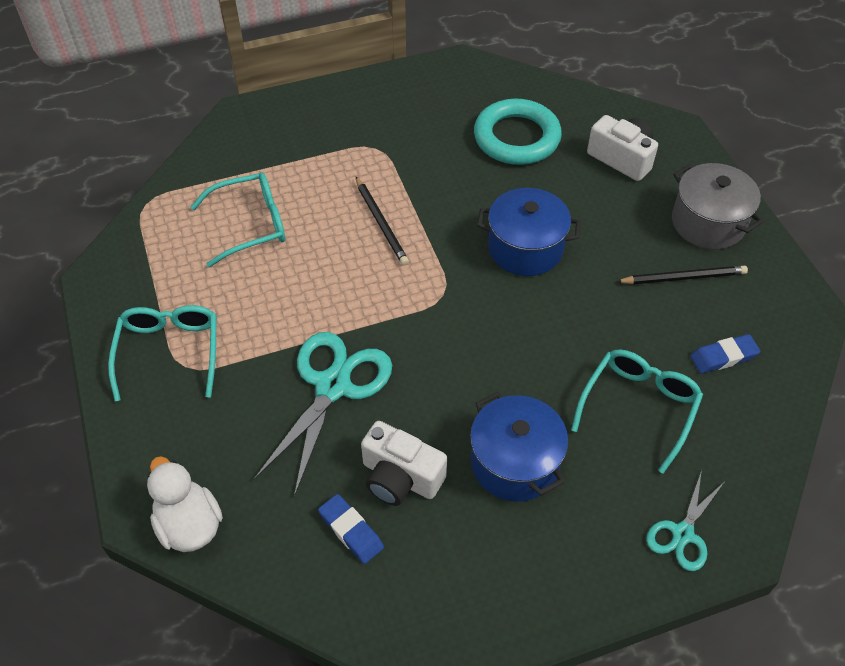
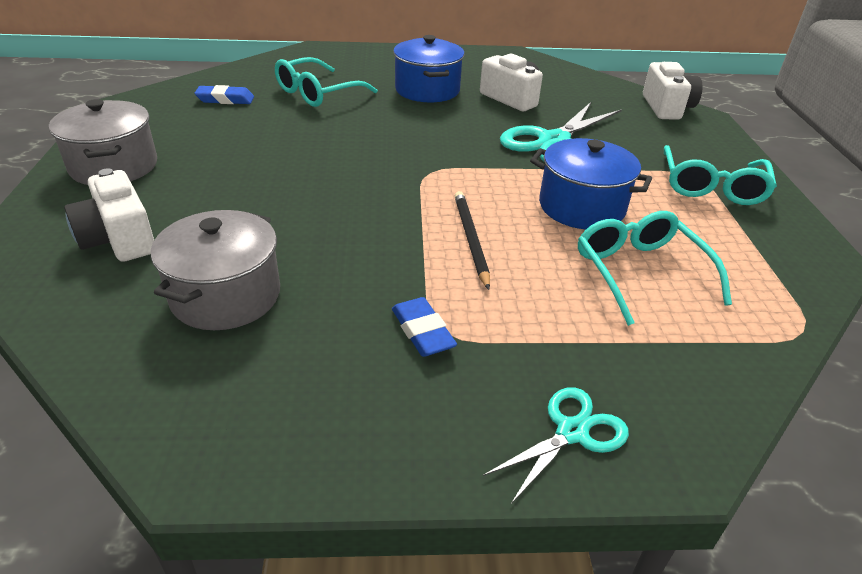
camera: 165 degrees left, 15 degrees down
(189, 525) = (666, 107): white duck -> white camera
(251, 225) = (639, 272): turquoise glasses -> turquoise glasses turned 75 degrees clockwise
(351, 531) = (552, 88): blue eraser -> blue eraser (422, 331)
(516, 138) = (226, 295): turquoise ring -> grey pot
(525, 248) = (321, 186): blue pot -> blue pot (581, 207)
(683, 277) = (194, 139): black pencil -> none
(683, 534) = (343, 56): turquoise scissors -> turquoise scissors (571, 432)

